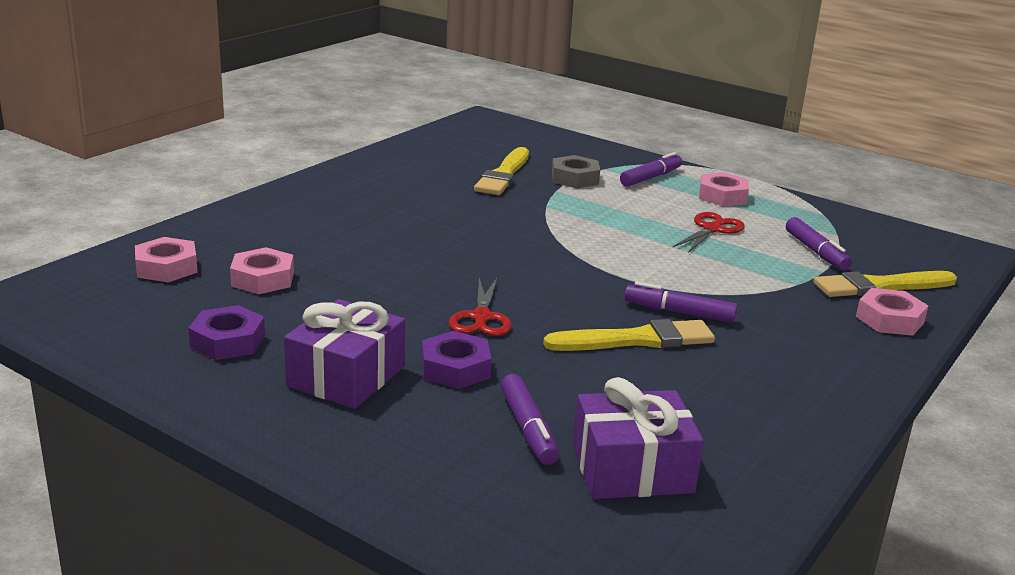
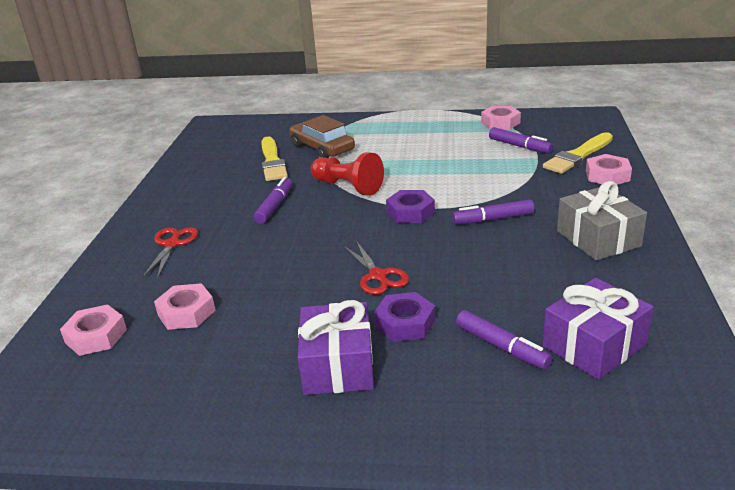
camera: 25 degrees left, 5 degrees up
(228, 341) = (216, 378): purple nut -> purple nut (410, 212)
(555, 225) = (348, 187): none -> red pawn
(575, 178) = (322, 148): grey nut -> brown car
(636, 340) = (491, 249): yellow brush -> none
(651, 177) = (369, 130): purple marker -> purple marker (275, 206)
(712, 229) = (445, 153): red scissors -> red scissors (172, 244)
(722, 196) = (426, 128): pink nut -> pink nut (500, 122)
(782, 377) = (598, 238): none -> grey gift

